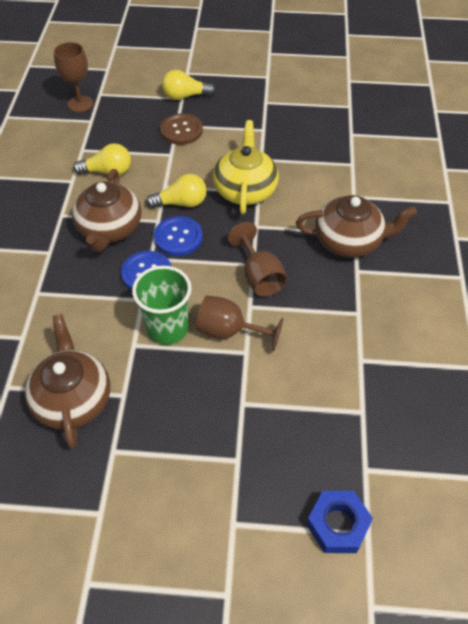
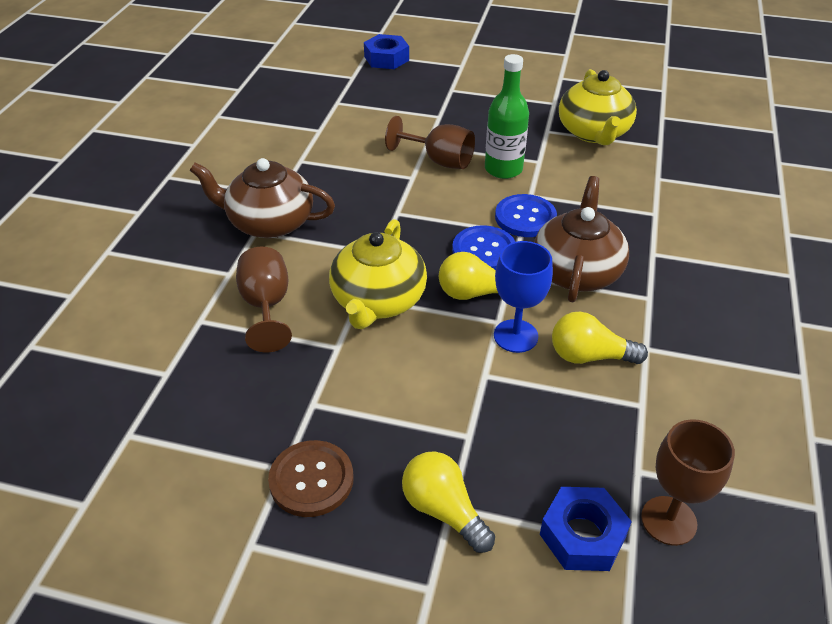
camera: 170 degrees left, 10 degrees down
(73, 398) = (594, 133): brown teapot -> yellow teapot
(121, 95) = (582, 535): none -> blue nut
(153, 178) = (515, 336): none -> blue goblet
(167, 328) = (503, 169): green cup -> green bottle
(181, 130) = (461, 422): brown button -> brown button (311, 480)
(185, 96) = (443, 510): yellow light bulb -> yellow light bulb turned 135 degrees counterclockwise
(259, 277) = (393, 200): brown goblet -> brown goblet (266, 306)

